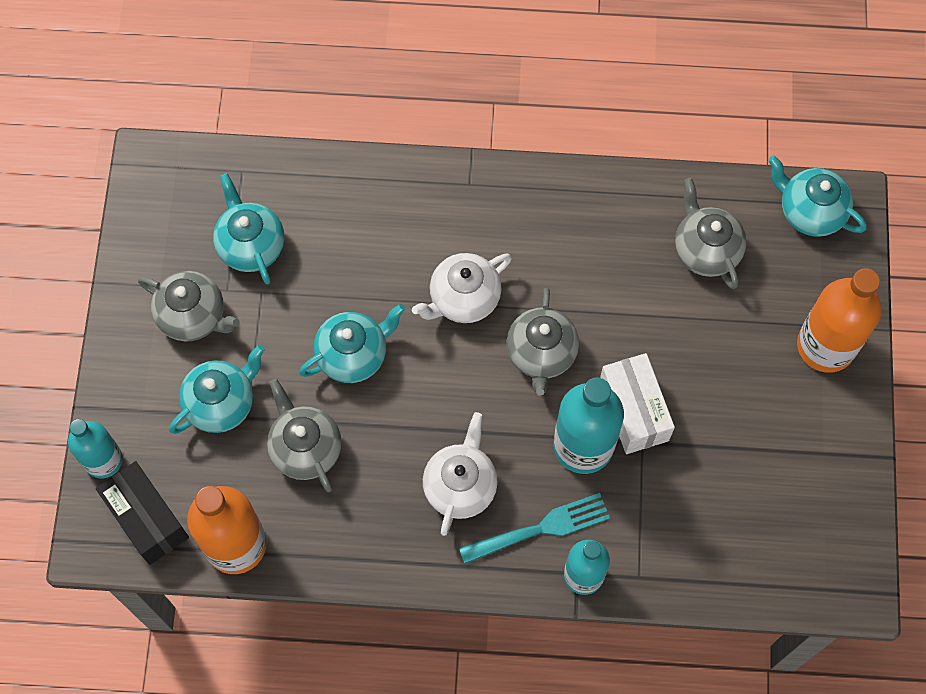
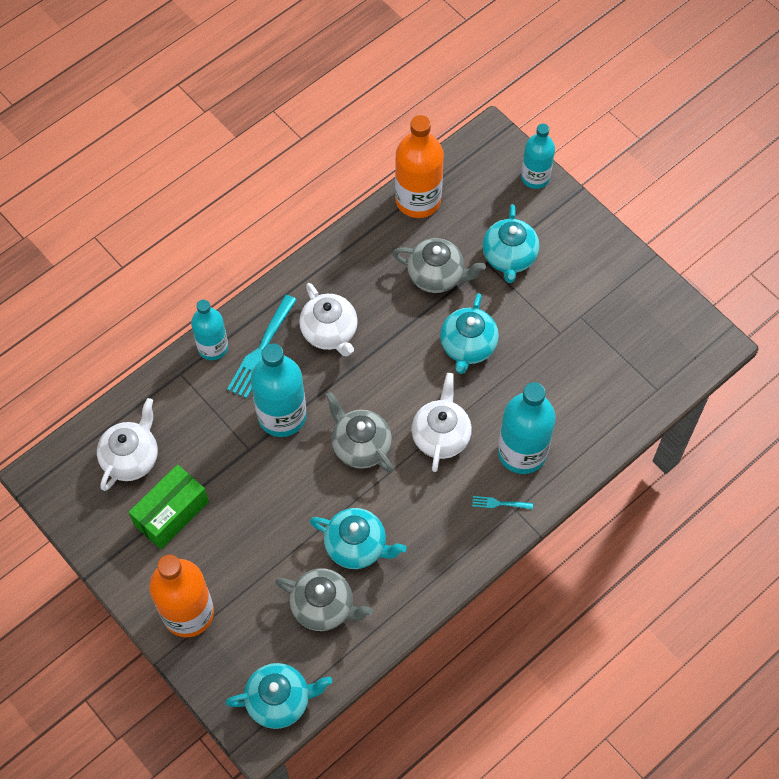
camera: 135 degrees right, 5 degrees down
(147, 519) = (478, 171): black box -> none
(193, 316) = (580, 286): grey teapot -> none
(251, 245) = (597, 352): turquoise teapot -> turquoise teapot (357, 546)
(411, 223) = (522, 452): none -> turquoise bottle
(476, 201) = (499, 503): none -> turquoise fork
(634, 411) = (271, 463): white box -> none
(758, 533) = (131, 458): none -> white teapot
(765, 446) = (171, 513): none -> green box

